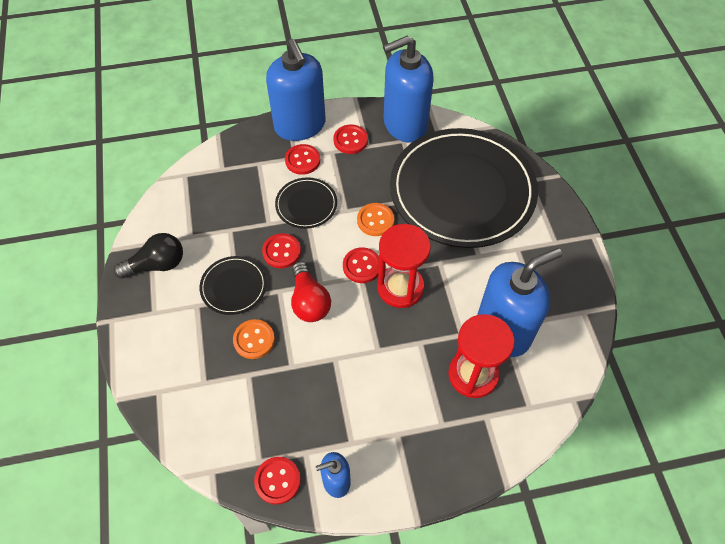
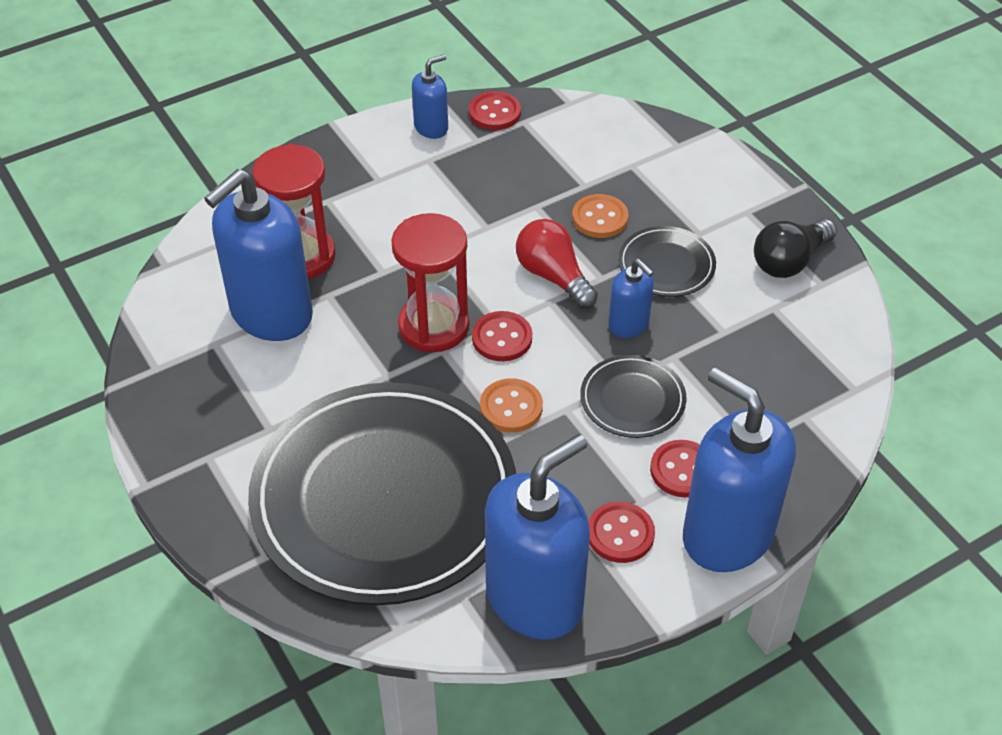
camera: 160 degrees right, 10 degrees down
(281, 251) = (629, 324): red button -> blue soap dispenser

